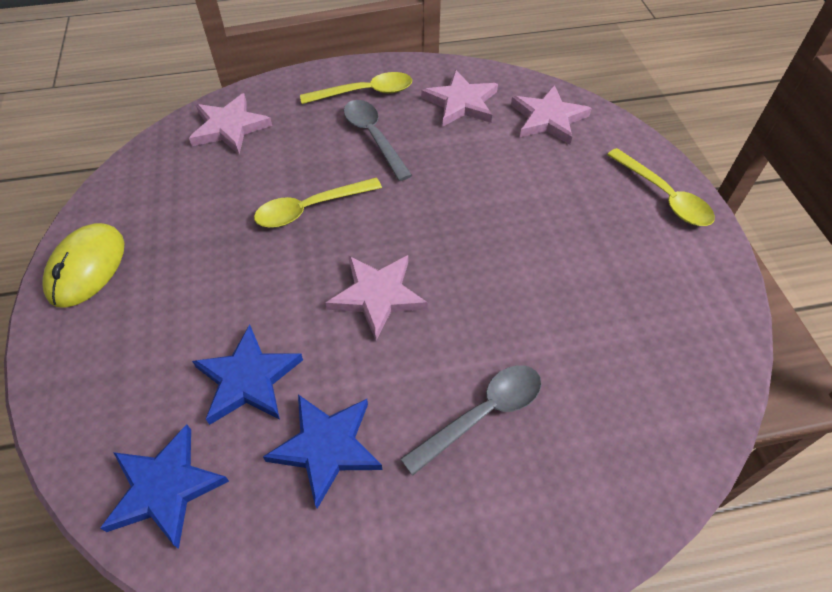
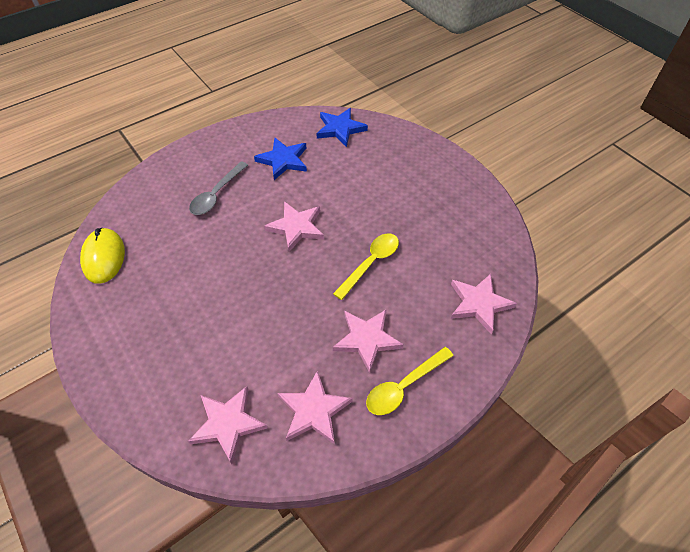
camera: 155 degrees right, 0 degrees up
(87, 267) = (463, 185): yellow mouse -> yellow mouse (104, 257)
(248, 379) = (336, 170): blue star -> none
(373, 137) = (367, 339): grey spoon -> pink star
(664, 197) = (118, 372): yellow spoon -> none

